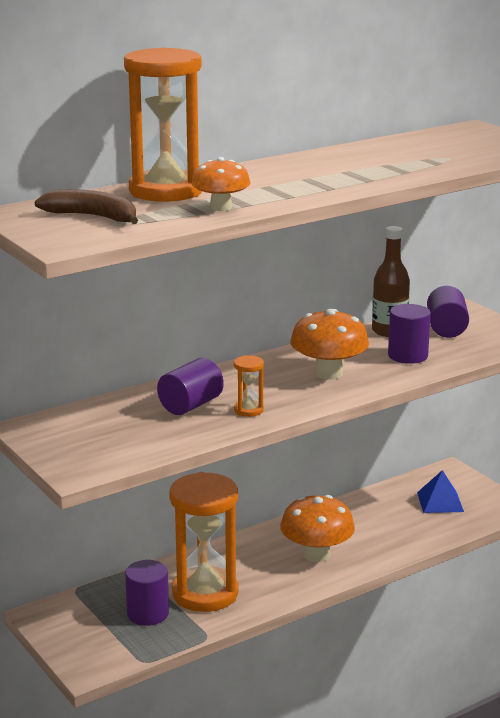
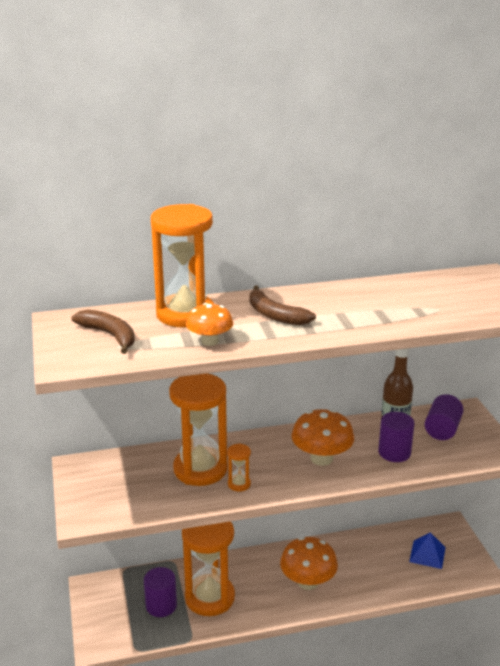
camera: 20 degrees right, 5 degrees up
(190, 405) = (200, 469): purple cylinder -> orange hourglass
(273, 180) = (275, 315): none -> brown banana

